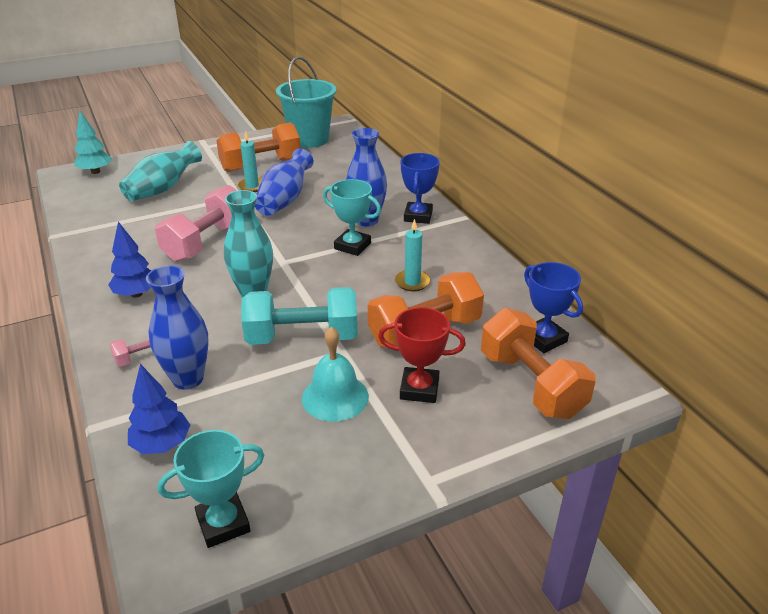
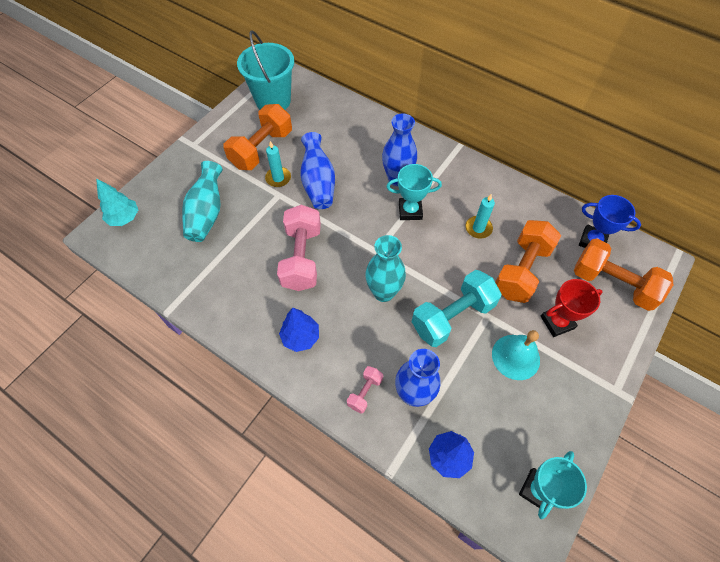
camera: 30 degrees left, 25 degrees up
(418, 216) = (428, 158): blue trophy -> none

